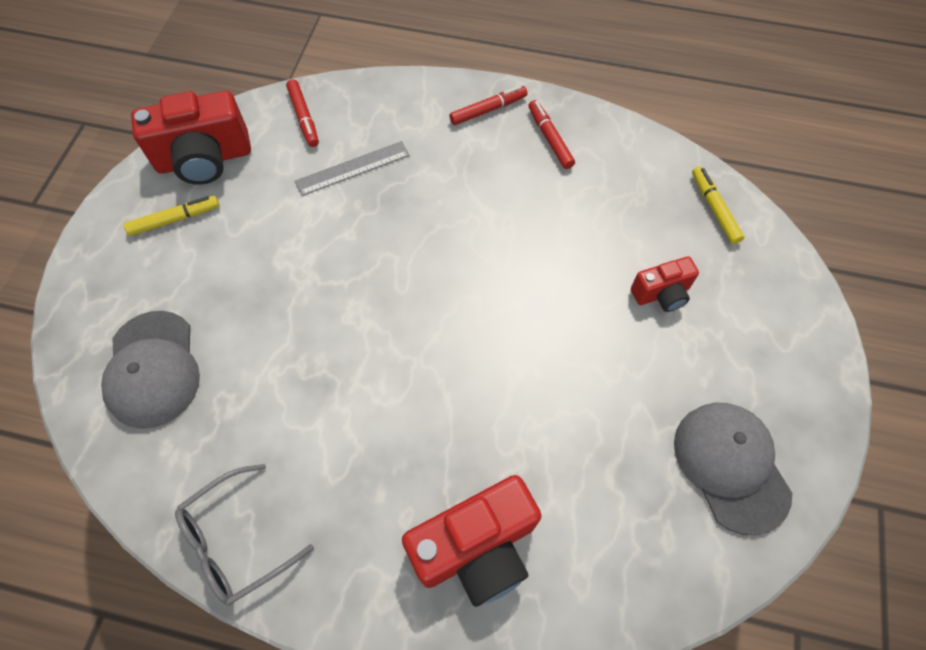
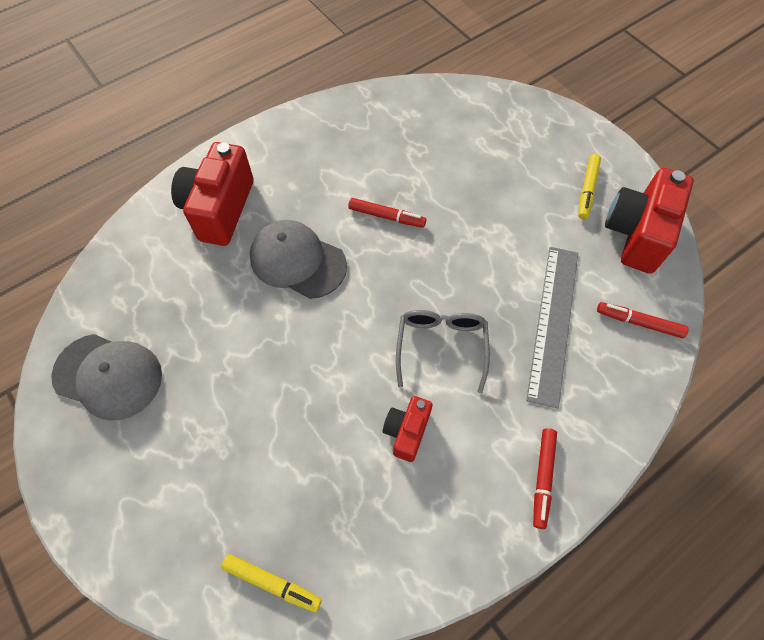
camera: 130 degrees right, 0 degrees up
(152, 369) = (472, 129): grey cap -> grey cap (297, 261)
(235, 541) = (333, 116): grey glasses -> grey glasses (441, 346)
(352, 168) = (553, 323): grey ruler -> grey ruler, size x1.54
(550, 138) = (466, 505): red marker -> red marker (386, 216)
(661, 294) = (248, 452): red camera -> red camera (407, 431)

